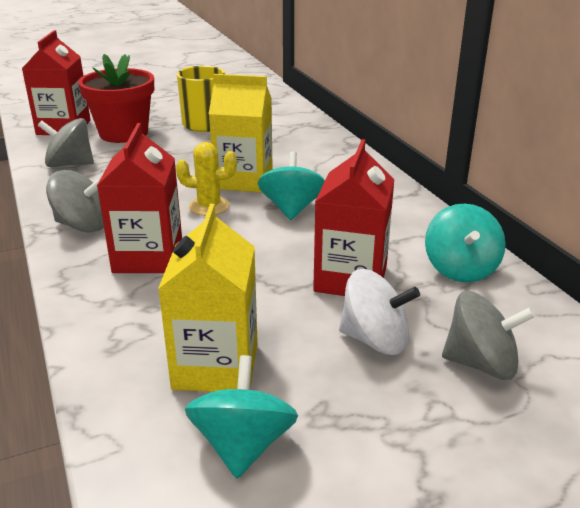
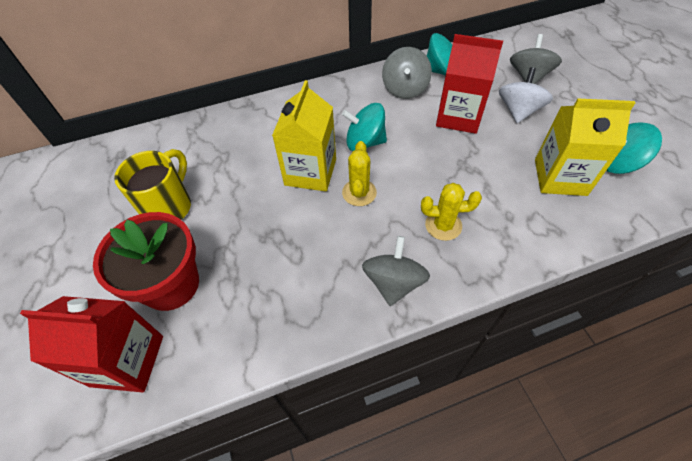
camera: 85 degrees left, 25 degrees up
(70, 164) = (252, 325): grey spinning top -> grey spinning top (405, 89)
(148, 257) = (443, 225): red carton -> yellow cactus

